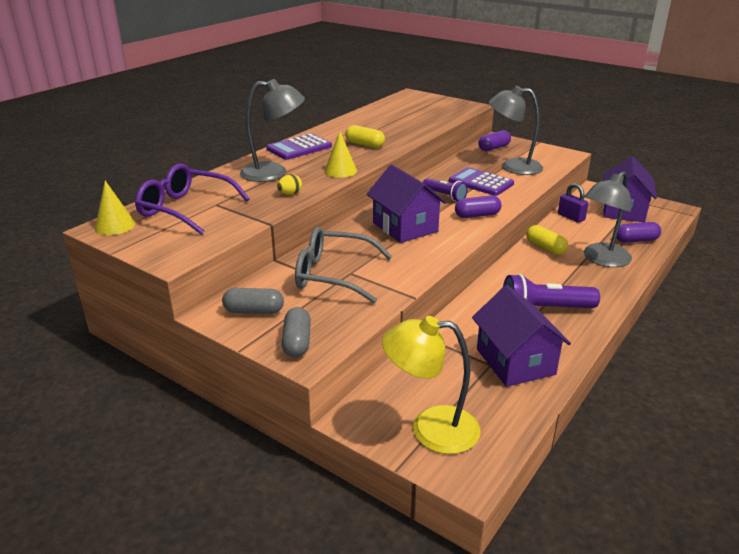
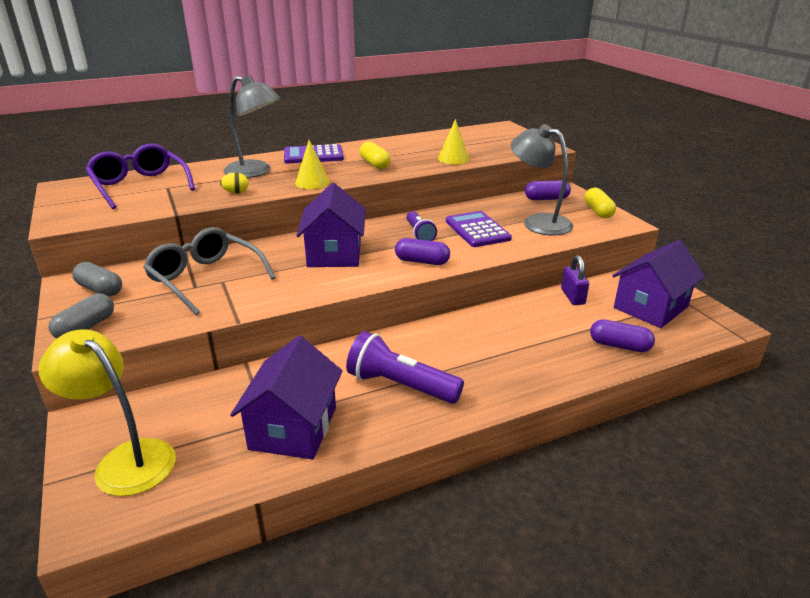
camera: 30 degrees right, 0 degrees up
(115, 226) = (73, 186): yellow cone -> yellow cone (453, 159)
(545, 248) = (495, 321): yellow capsule -> yellow capsule (598, 211)
(601, 260) = (544, 354): grey lamp -> none

